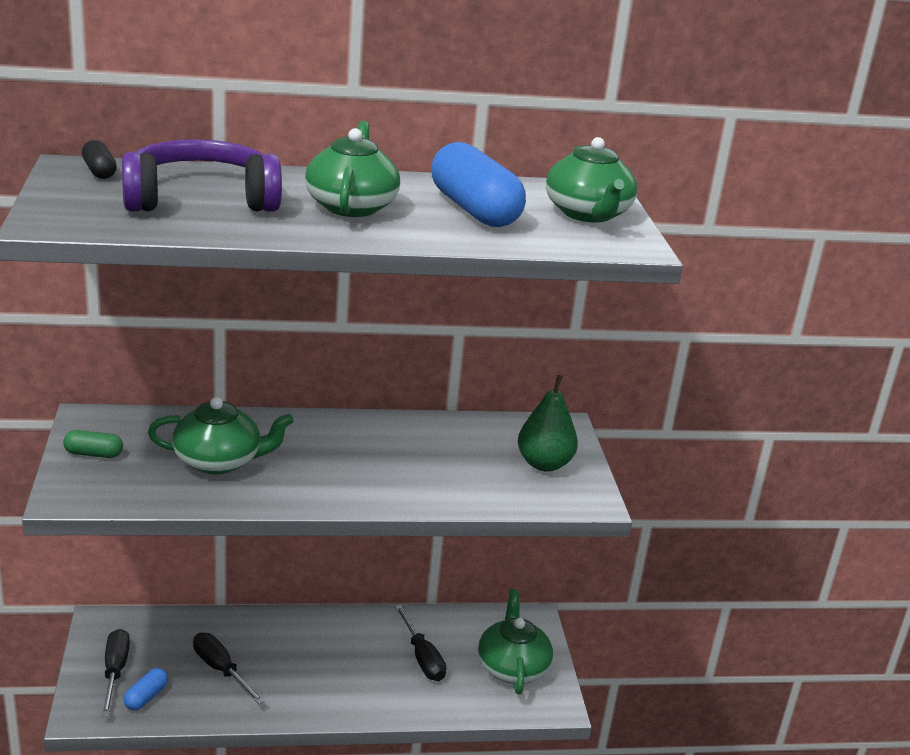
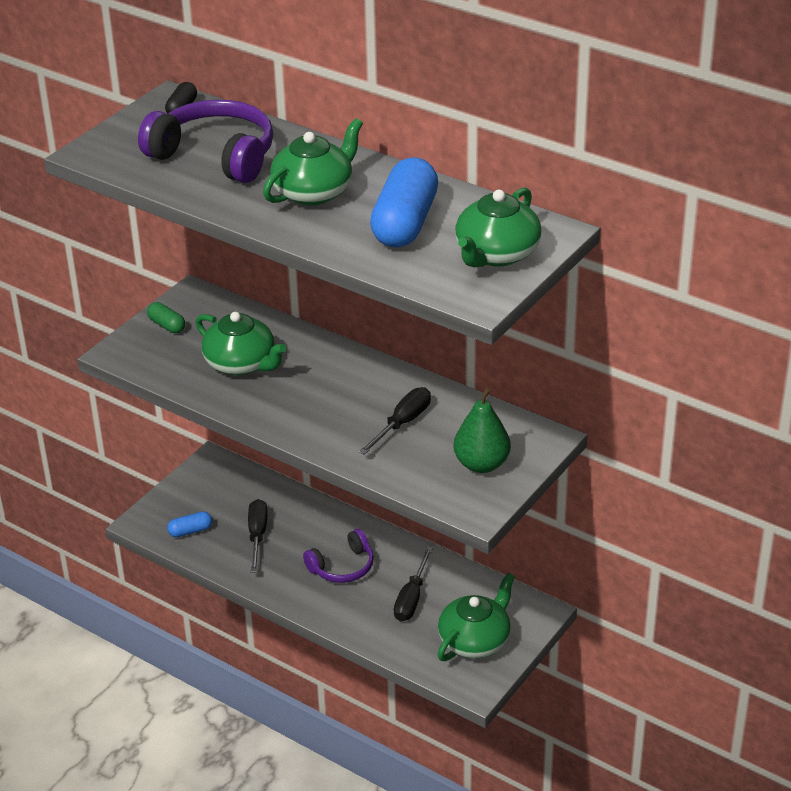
camera: 45 degrees right, 10 degrees up
(115, 671) = (188, 503): black screwdriver -> black screwdriver (402, 423)
(333, 660) = (342, 567): none -> purple headphones

